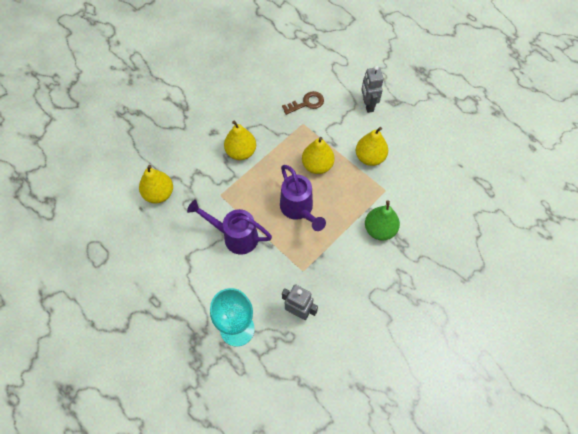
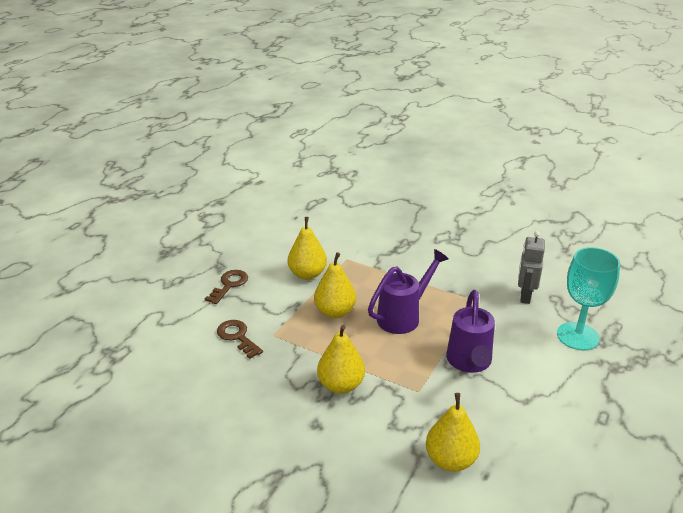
camera: 105 degrees left, 30 degrees down
(368, 105) = (229, 285): grey robot -> brown key
(380, 229) = (397, 257): green pear -> none

